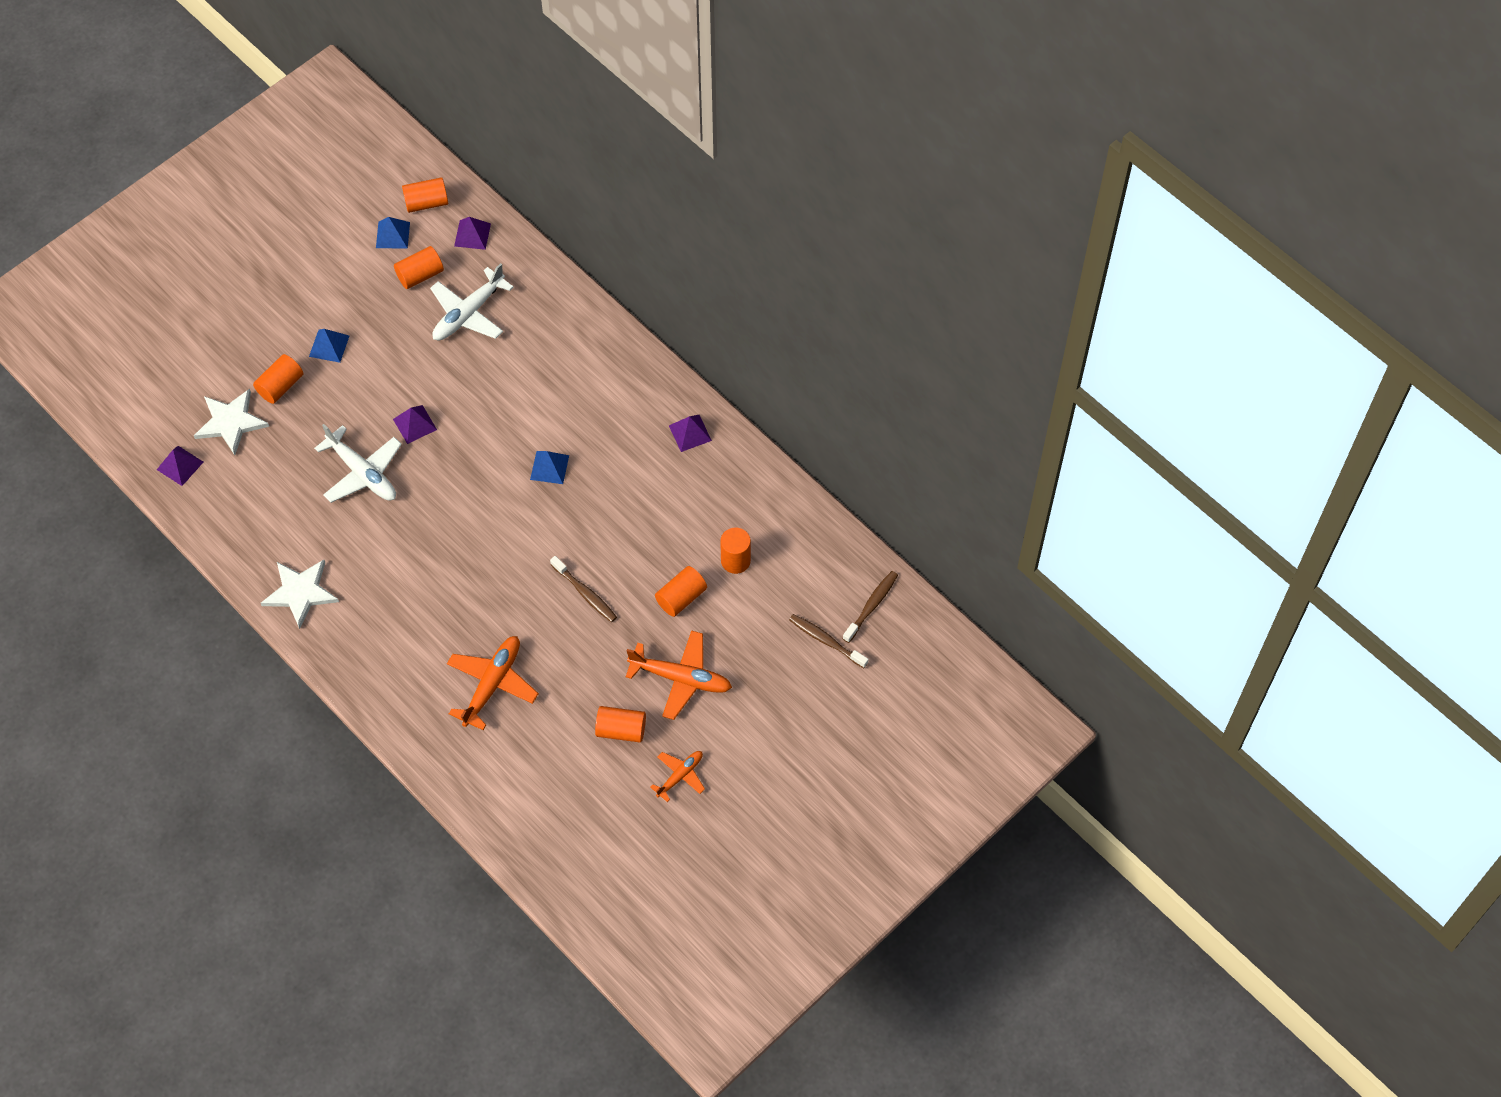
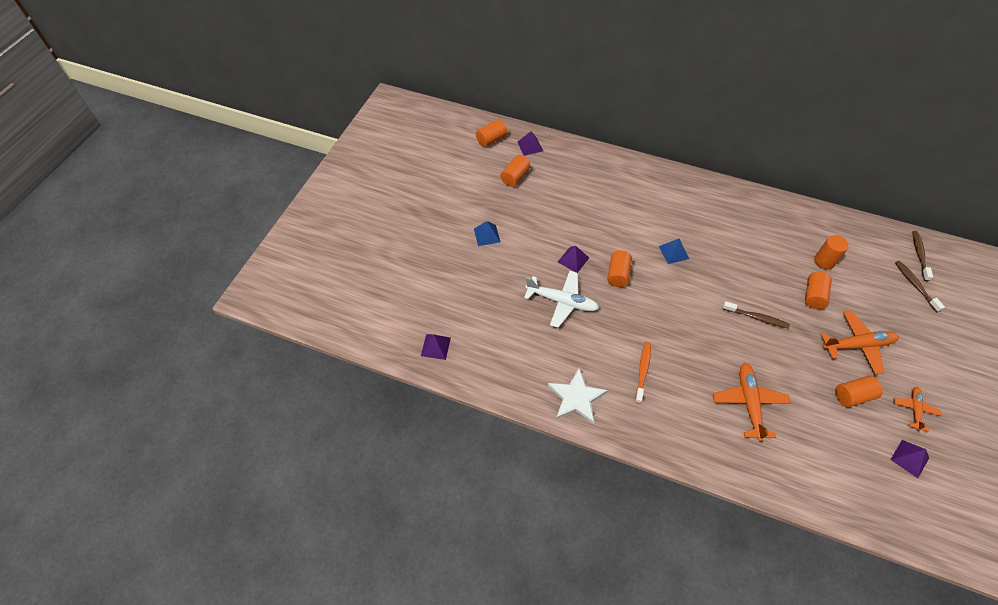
camera: 25 degrees left, 5 degrees down
(231, 422) = (453, 305): white star -> none
(280, 386) = (471, 270): orange cylinder -> orange cylinder (618, 274)
(392, 235) = (483, 162): blue pyramid -> none
(398, 596) = (643, 371): none -> orange toothbrush
(469, 313) = (559, 186): white plane -> none
(690, 433) = (736, 202): purple pyramid -> purple pyramid (909, 458)
(826, 640) = (915, 285): brown toothbrush -> brown toothbrush turned 60 degrees clockwise

